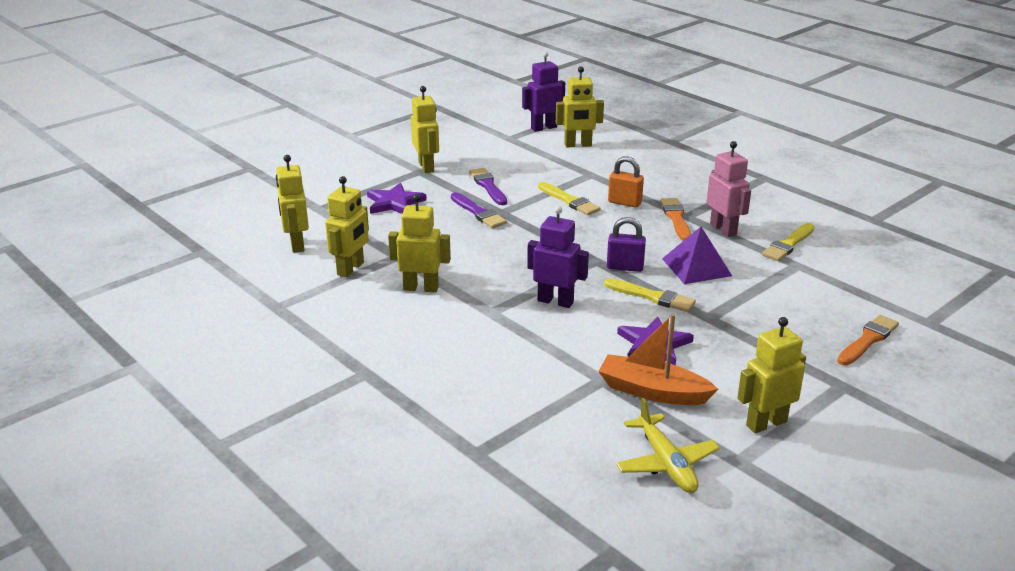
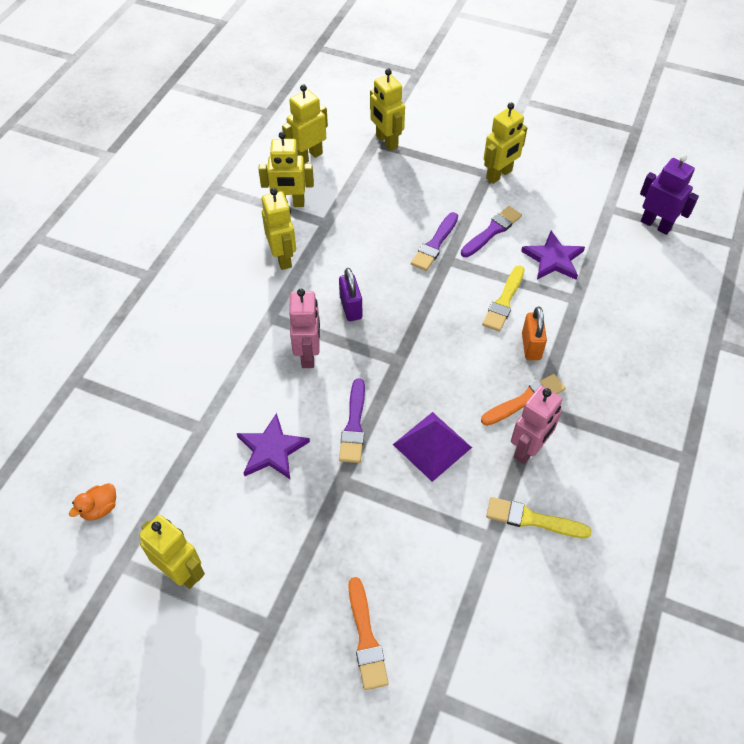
camera: 65 degrees right, 25 degrees up
(394, 203) = (416, 183): purple star -> purple star (553, 259)
(555, 301) = (308, 354): purple robot -> pink robot
(578, 145) = (636, 266): yellow robot -> yellow robot (386, 141)
(625, 267) = (398, 387): purple padlock -> purple padlock (351, 308)
(652, 297) = (354, 425): yellow brush -> purple brush
(652, 391) = (197, 470): orange boat -> none
(666, 463) = (100, 508): yellow plane -> orange duck
(868, 340) = (366, 638): orange brush -> orange brush turned 60 degrees clockwise

